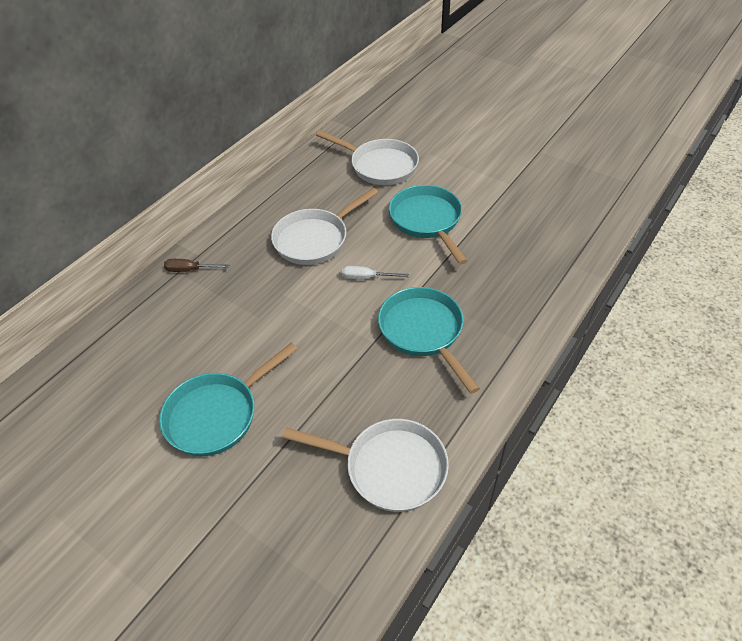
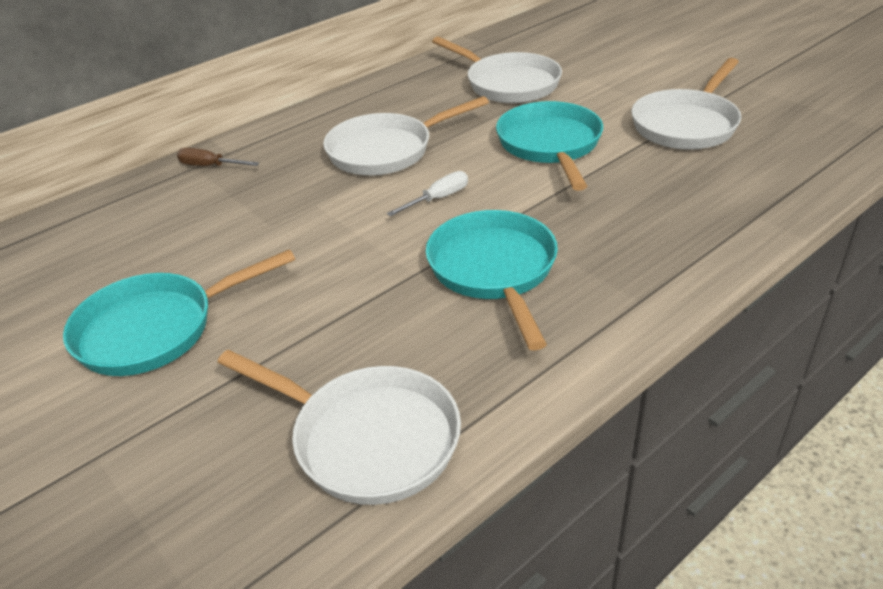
camera: 15 degrees right, 10 degrees down
(366, 278) = (438, 199): white screwdriver -> white screwdriver turned 120 degrees clockwise
(511, 191) = (686, 124): none -> white pan

